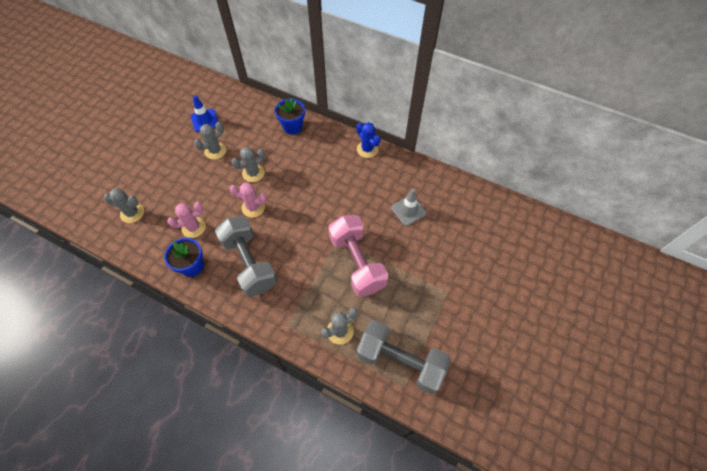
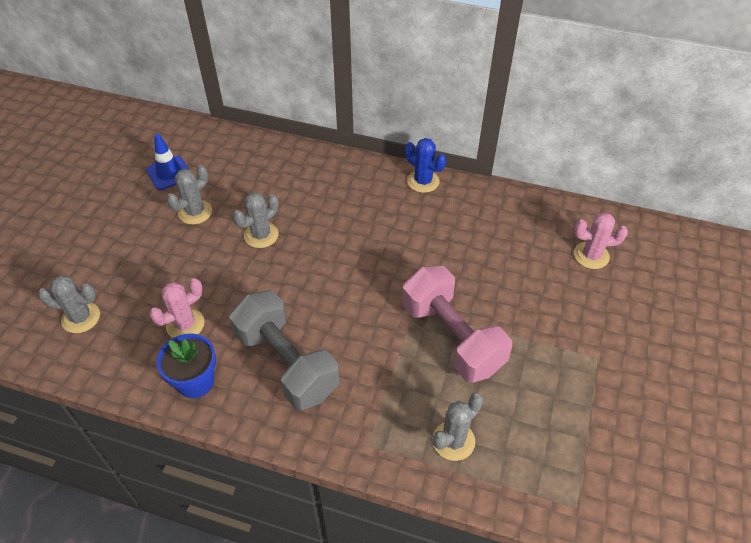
camera: 10 degrees left, 10 degrees down
(253, 207) = (273, 283): pink cactus -> pink cactus (591, 255)
(292, 127) = (305, 165): blue flower pot -> none
(400, 361) = (558, 469): grey dumbbell -> none
(408, 210) = (506, 255): grey traffic cone -> none

